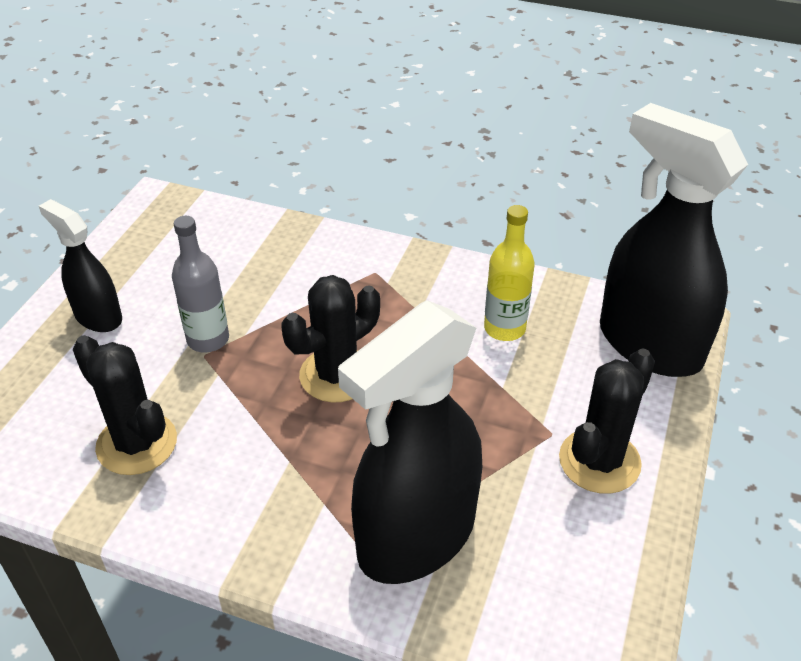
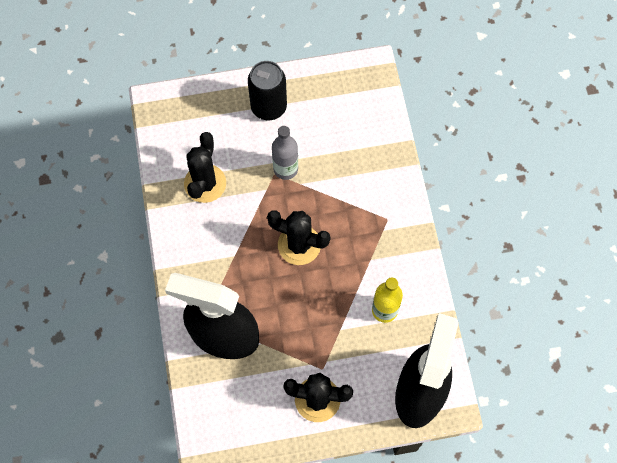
camera: 60 degrees right, 25 degrees up
(98, 317) = (268, 107): black spray bottle -> black can

